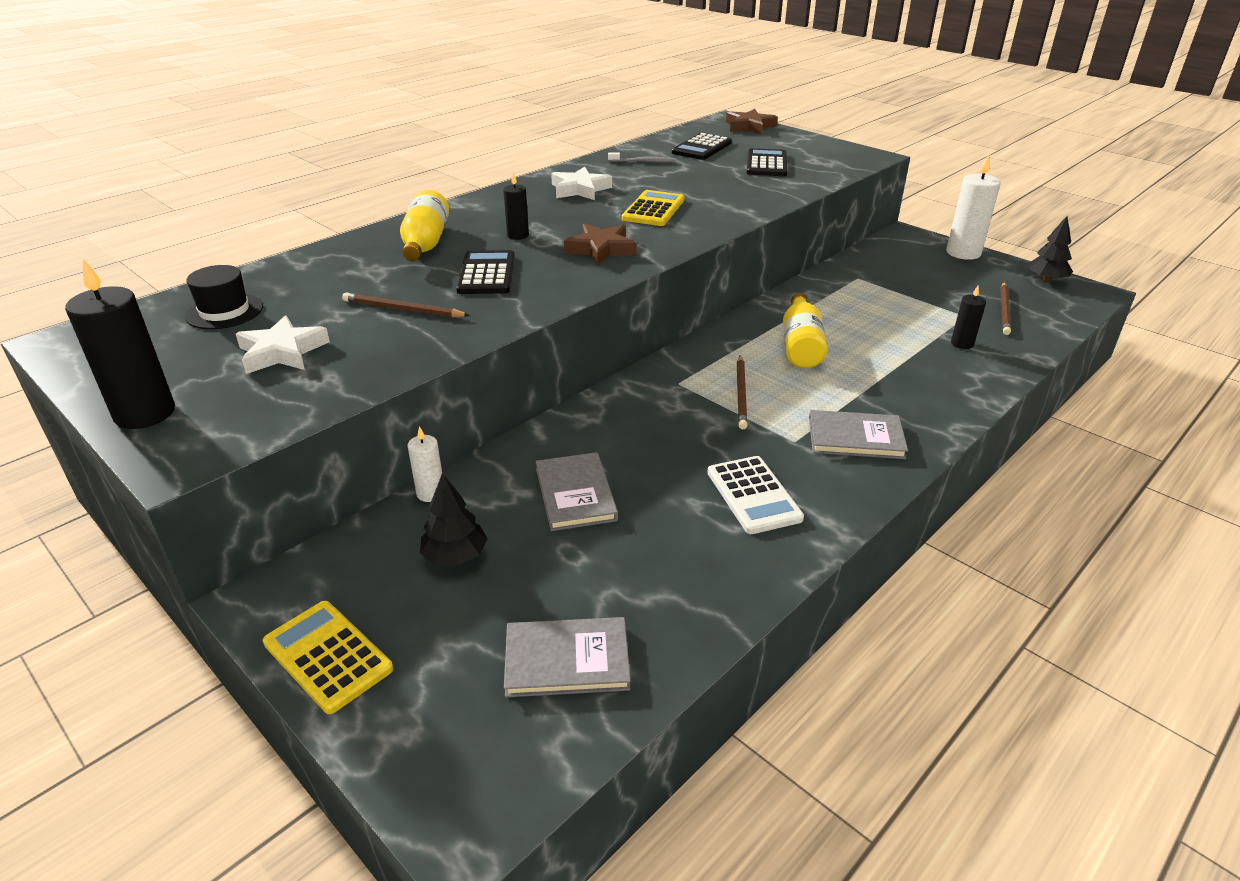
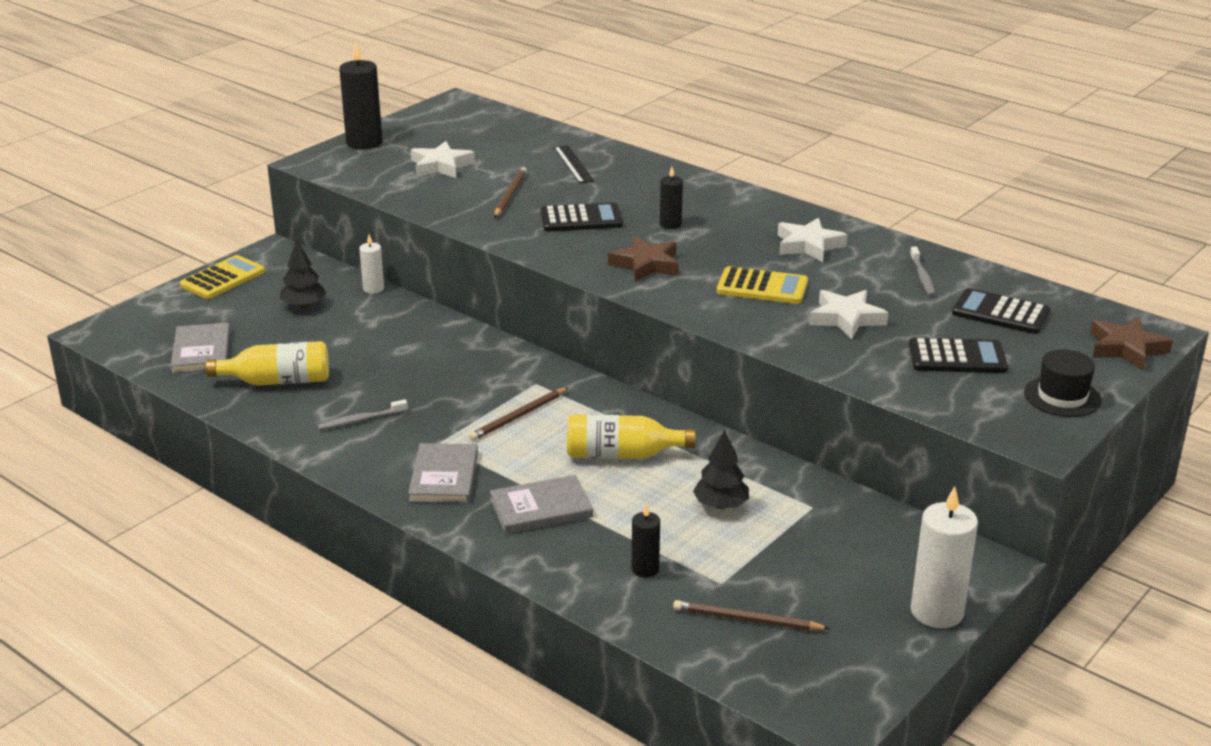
camera: 85 degrees right, 5 degrees down
(224, 311) = (501, 138): black hat -> black hat (1062, 396)
(340, 273) = (573, 164): none -> black ruler
(425, 243) = (641, 188): yellow bottle -> yellow bottle (278, 381)
(575, 494) = (368, 343): grey book -> grey book (541, 508)
(709, 188) = (846, 318): none -> white star
(741, 394) = (518, 417): brown pencil -> brown pencil turned 45 degrees counterclockwise
(753, 495) = (360, 420): white calculator -> grey toothbrush
(1046, 280) = (863, 680): black tree -> black tree (720, 505)

